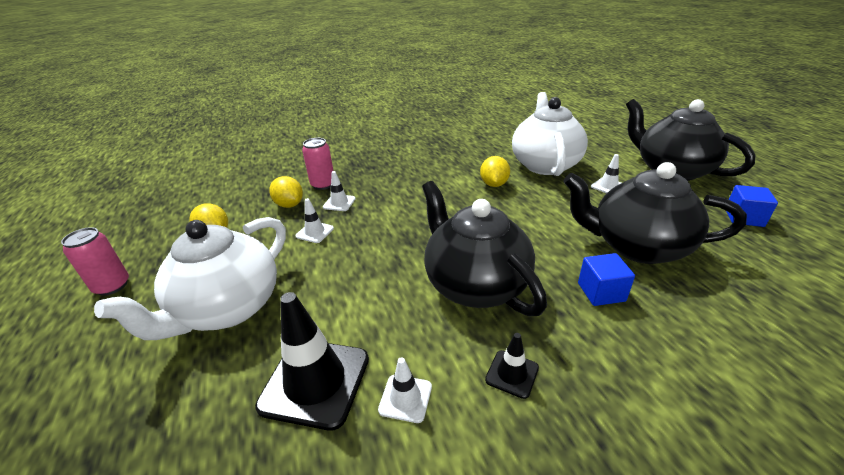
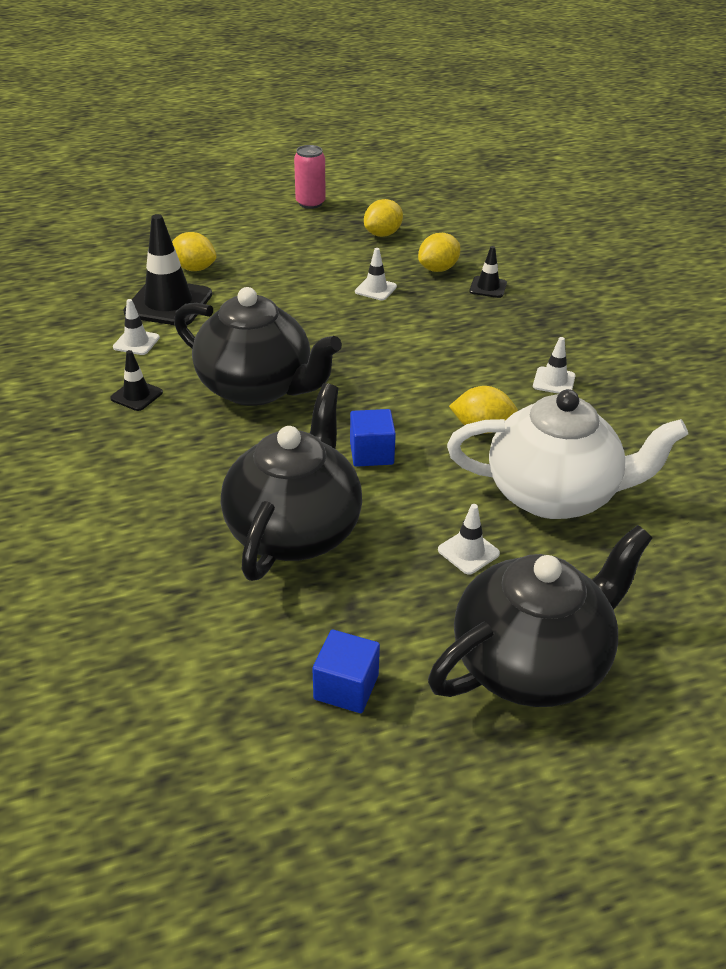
camera: 90 degrees right, 5 degrees up
(228, 308) = (264, 257): white teapot -> none
(231, 370) = (194, 268): none -> yellow lemon
(323, 184) = (488, 287): pink can -> black traffic cone
(339, 203) = (439, 301): white traffic cone -> white traffic cone (554, 381)
(475, 284) = (257, 388): black teapot -> black teapot turned 60 degrees clockwise
(601, 292) = (218, 473): blue cube -> blue cube (371, 453)

